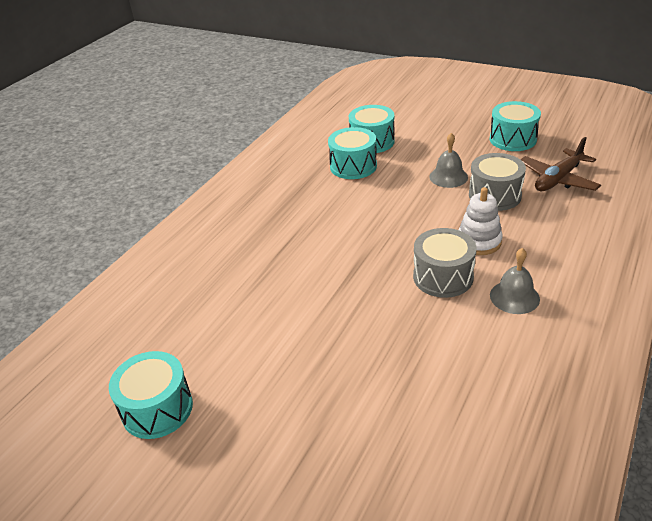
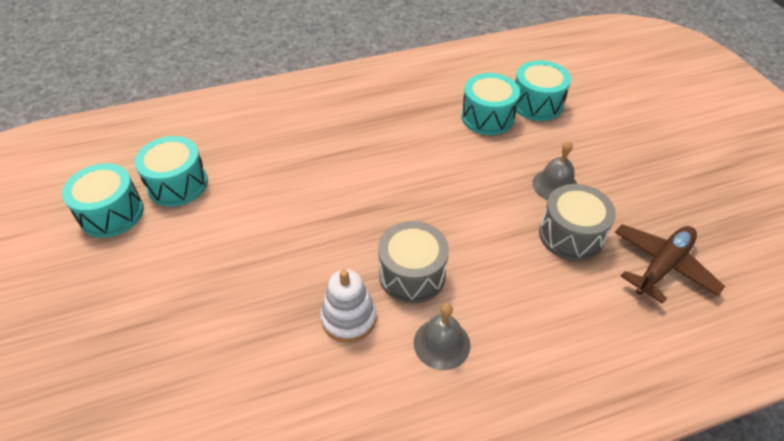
camera: 40 degrees right, 10 degrees up
(479, 241) = (489, 268): white stacking toy -> white stacking toy (349, 318)
(512, 139) = (679, 190): turquoise drum -> turquoise drum (178, 184)
(558, 179) = (662, 266): brown plane -> brown plane turned 135 degrees clockwise

